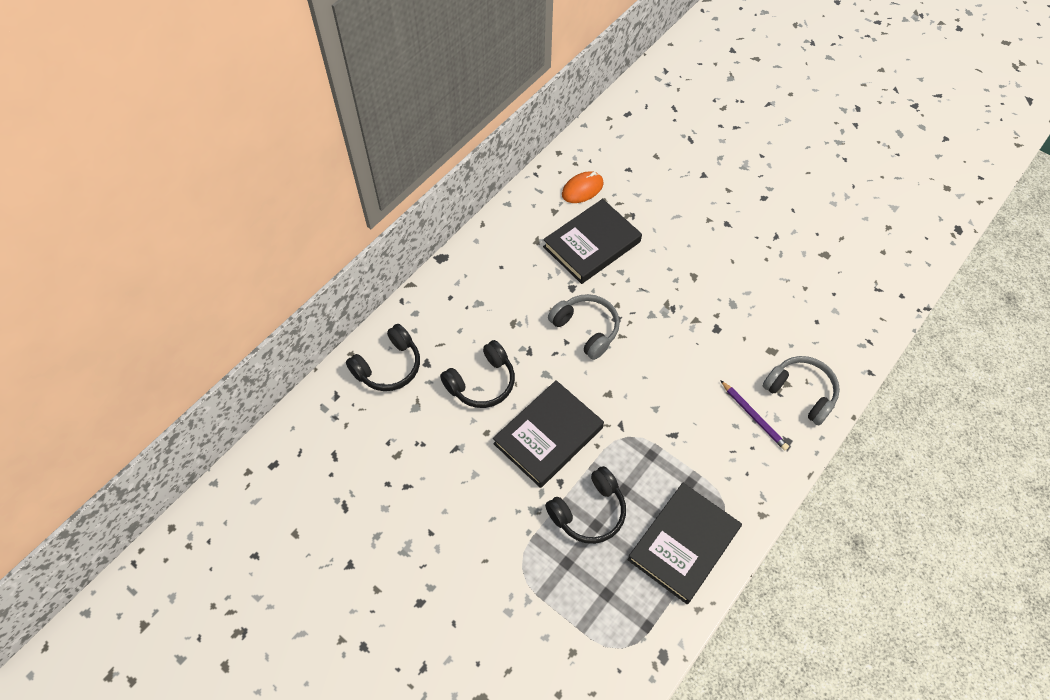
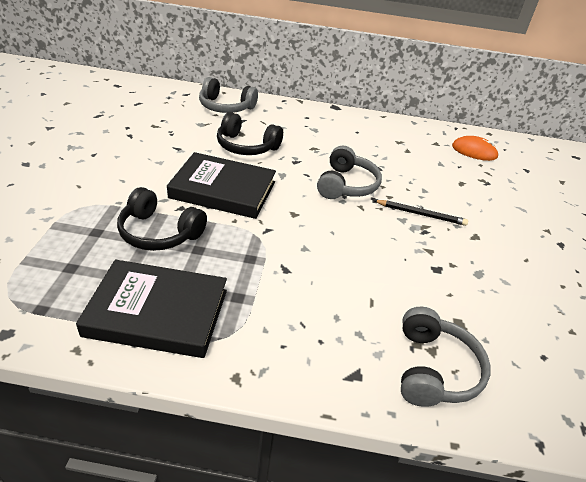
camera: 55 degrees right, 20 degrees down
(388, 366) = (226, 107): black headphones -> grey headphones
(592, 244) = (430, 168): black book -> none
(651, 297) = (420, 214): none -> black pencil
(753, 416) = (361, 330): purple pencil -> none

